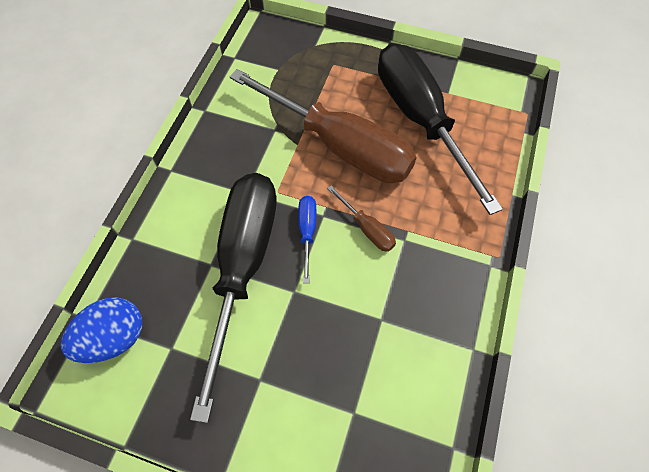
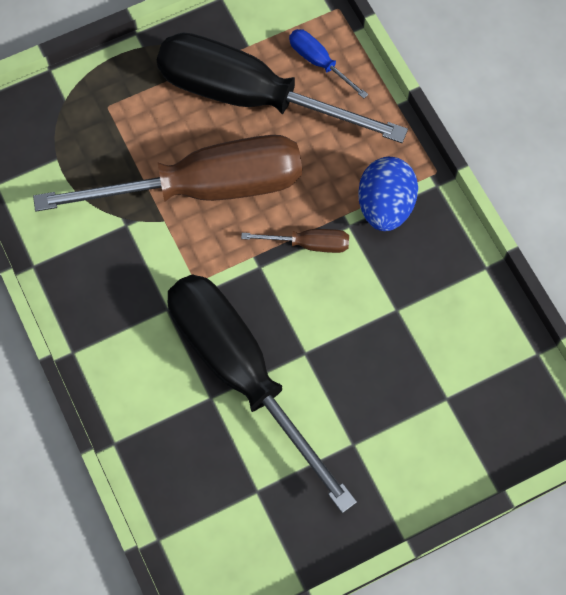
camera: 45 degrees left, 5 degrees up
(114, 338) = (201, 529): blue egg -> blue egg (385, 206)
(307, 232) = (262, 293): blue screwdriver -> blue screwdriver (319, 62)

